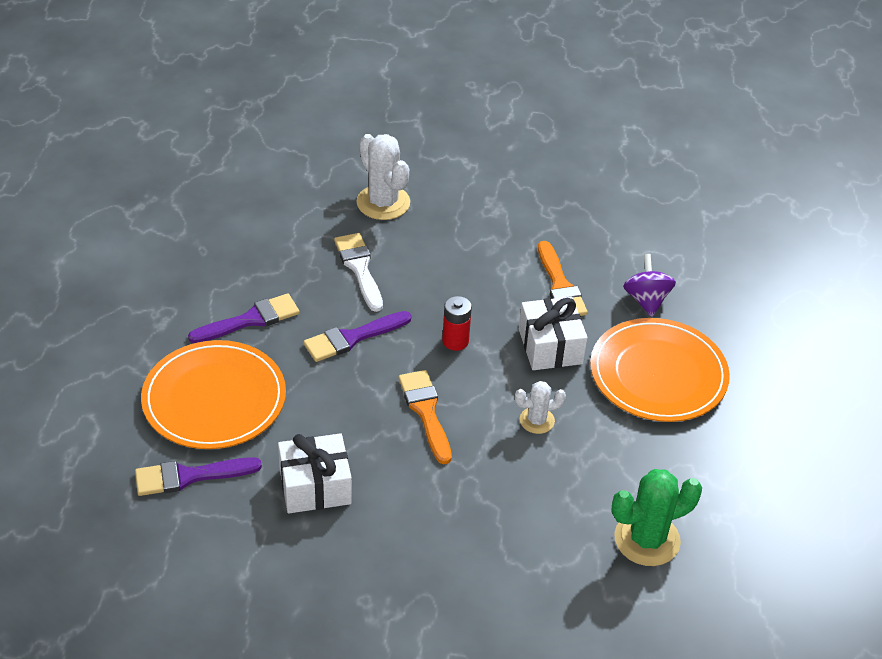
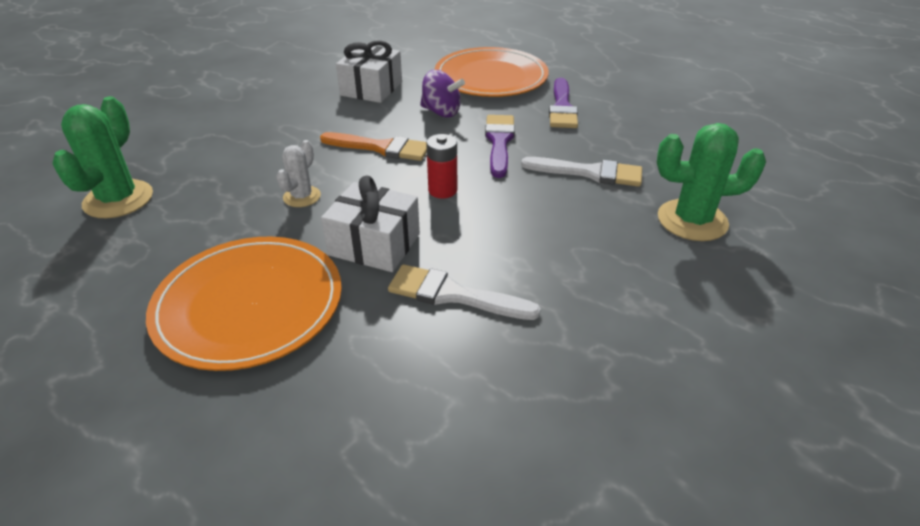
camera: 125 degrees right, 5 degrees down
(189, 476) = (432, 56): purple brush -> none
(383, 203) = (692, 220): white cactus -> green cactus
(560, 286) = (454, 295): orange brush -> white brush
(646, 300) = (359, 362): purple spinning top -> purple spinning top (441, 112)

